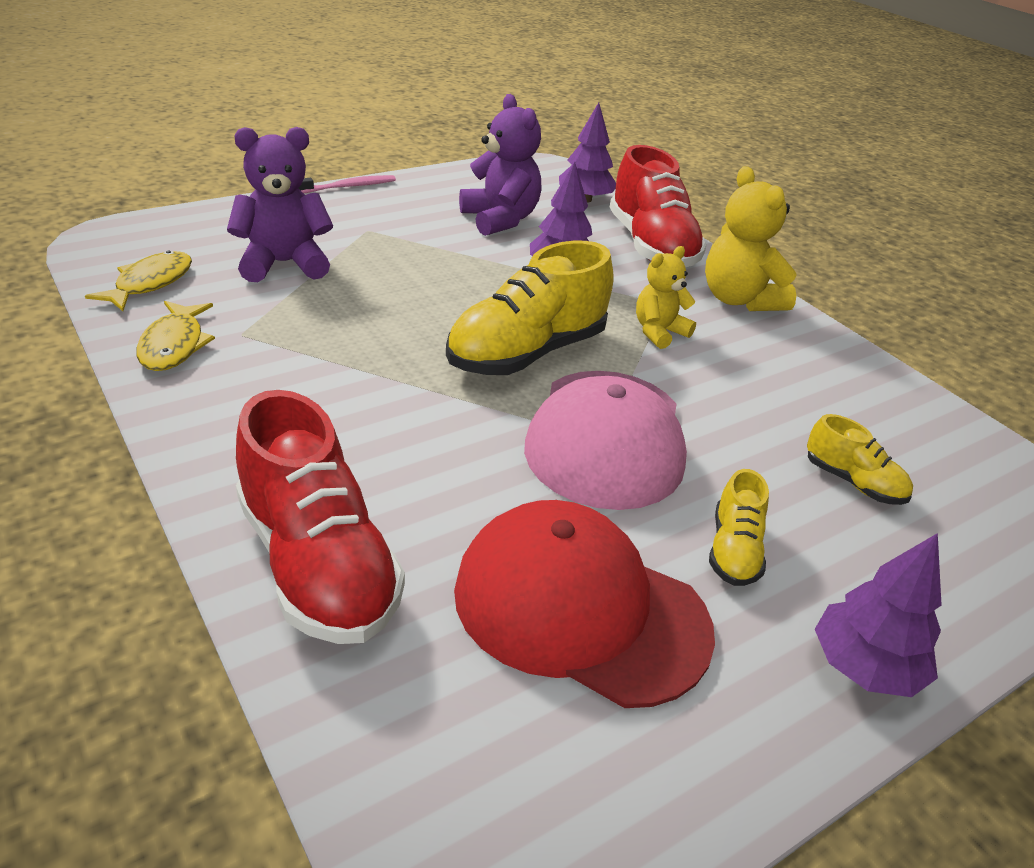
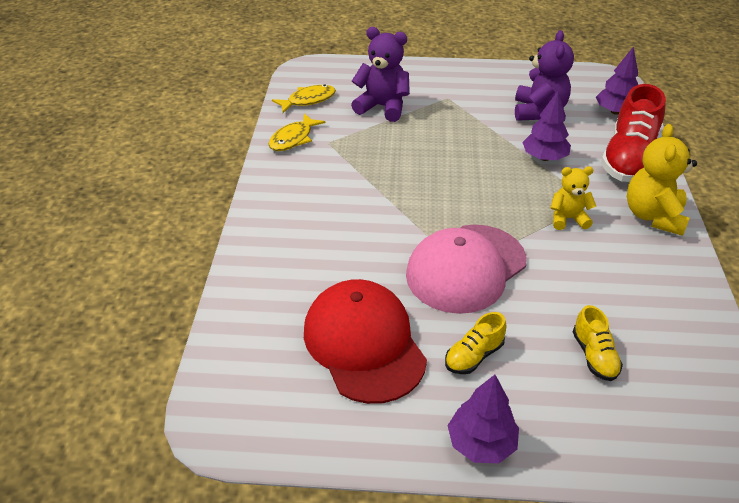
camera: 40 degrees right, 5 degrees up
(317, 563) = (269, 269): red shoe -> none
(348, 187) = (462, 65): pink toothbrush -> none
(526, 353) = (469, 203): yellow shoe -> none

